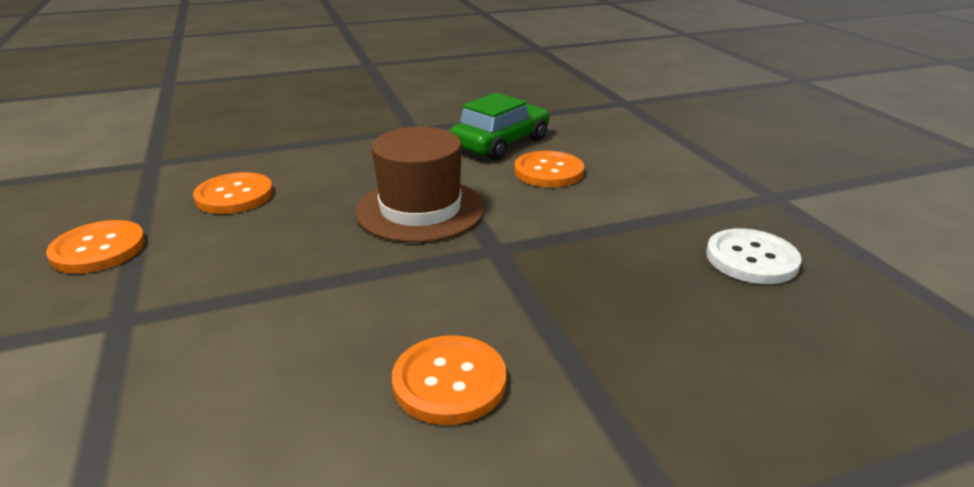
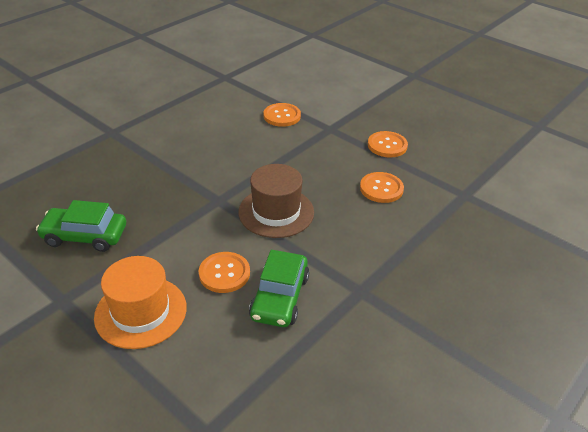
camera: 150 degrees right, 10 degrees up
(449, 381) = (198, 145): orange button -> orange button (282, 116)
(667, 166) = (141, 312): none -> orange hat
(751, 259) = (85, 236): white button -> green car

